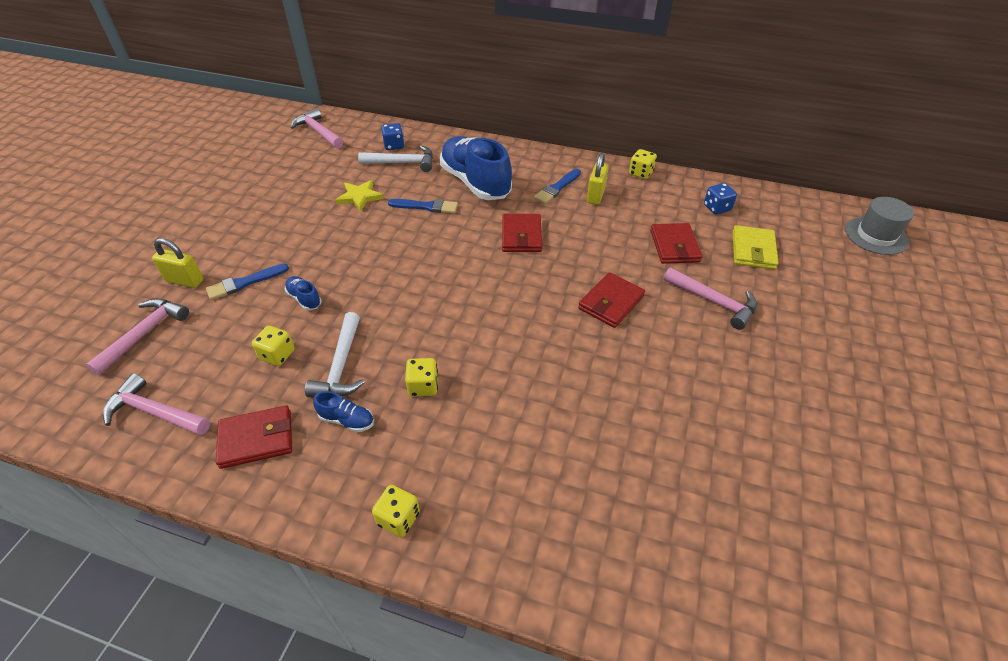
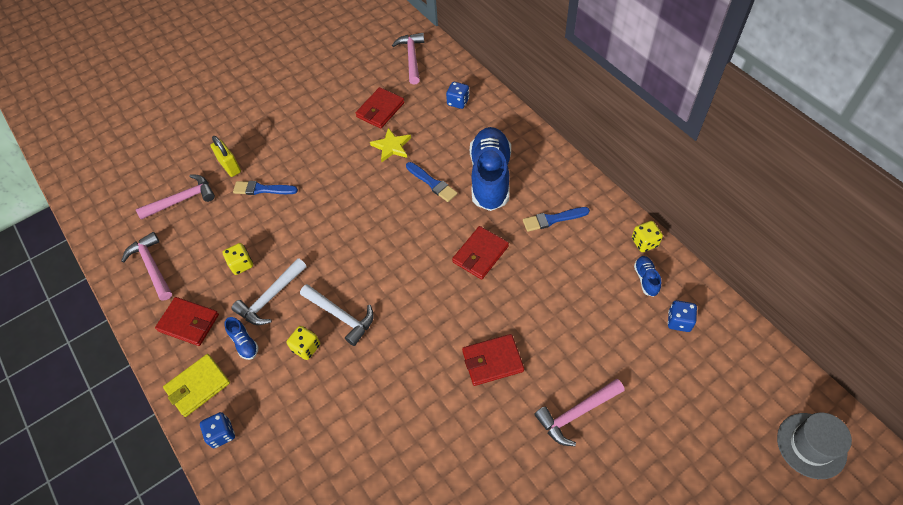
camera: 40 degrees right, 10 degrees up
(304, 299) = (288, 226): blue shoe -> blue shoe (646, 279)
(398, 518) = (221, 434): yellow dice -> blue dice
(403, 163) = (450, 125): white hammer -> white hammer (341, 316)
(595, 195) = (579, 246): yellow padlock -> none
(674, 246) = (597, 339): red wallet -> red wallet (380, 110)
(714, 302) = (576, 414): pink hammer -> pink hammer turned 75 degrees clockwise
(753, 250) = (666, 386): yellow wallet -> yellow wallet (198, 386)

